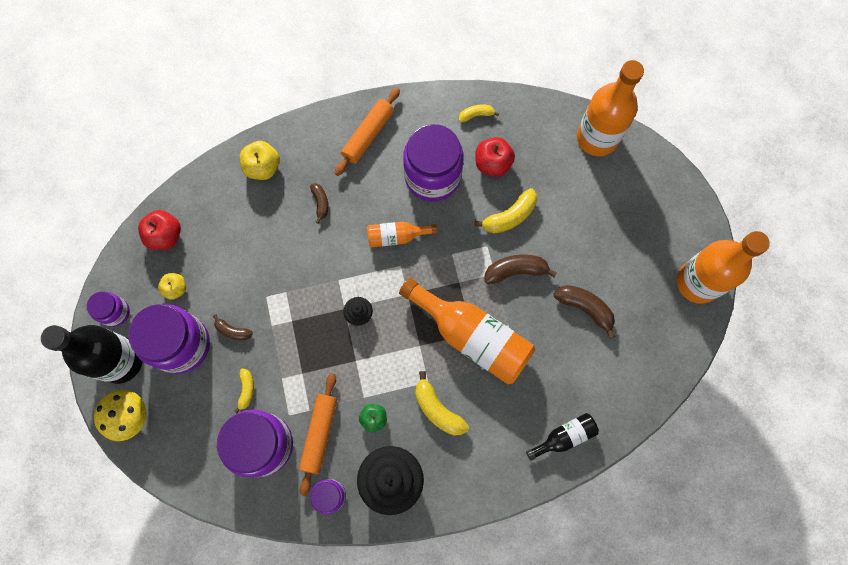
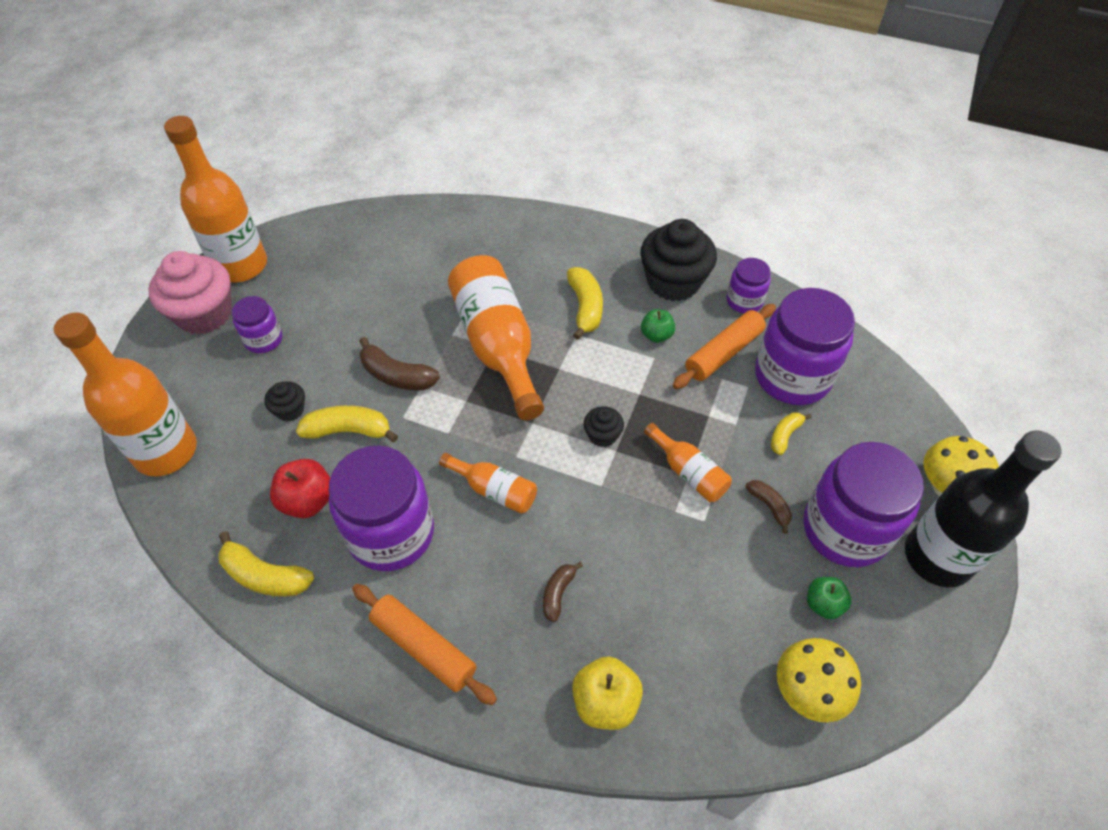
camera: 145 degrees left, 20 degrees down
(115, 312) = (926, 624): purple jar -> purple jar (263, 339)
(165, 236) = (807, 691): red apple -> yellow mushroom
(176, 288) = (823, 604): yellow apple -> green apple
(292, 322) = (688, 472): none -> orange bottle
(368, 135) = (424, 647): orange rolling pin -> orange rolling pin turned 60 degrees clockwise
(476, 115) = (265, 576): yellow banana -> yellow banana, size x1.67
(556, 206) = (290, 410): none -> black cupcake
(564, 437) = (485, 229): black bottle -> none
(585, 308) = (364, 305): brown banana -> none
(677, 231) = (204, 314): none -> pink cupcake

